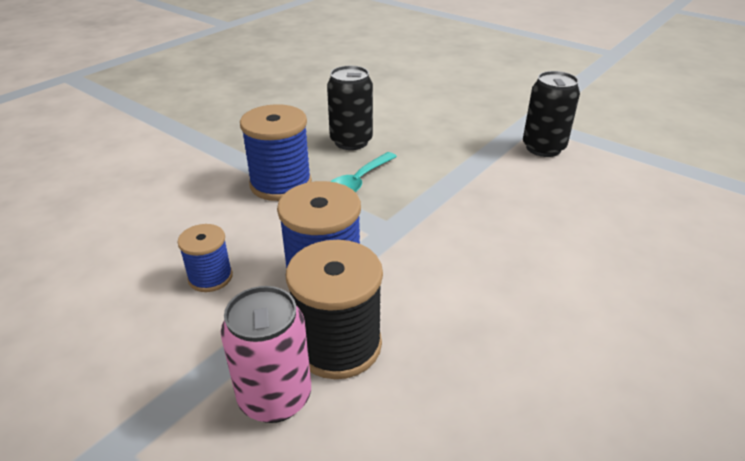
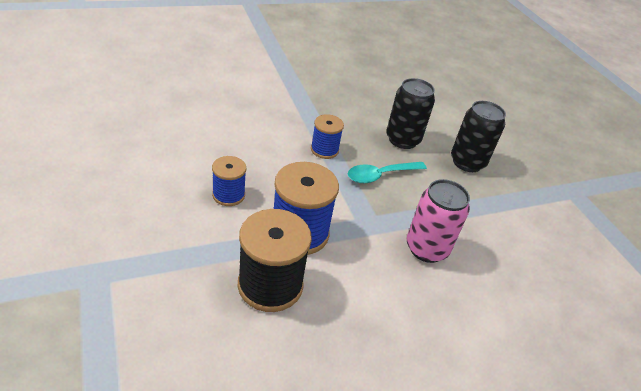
camera: 25 degrees right, 5 degrees up
(275, 397) = (207, 295): pink can -> pink can (426, 248)
(281, 184) = (324, 150): blue spool -> blue spool, size x0.58
(543, 148) = (559, 220): black can -> black can (467, 162)

